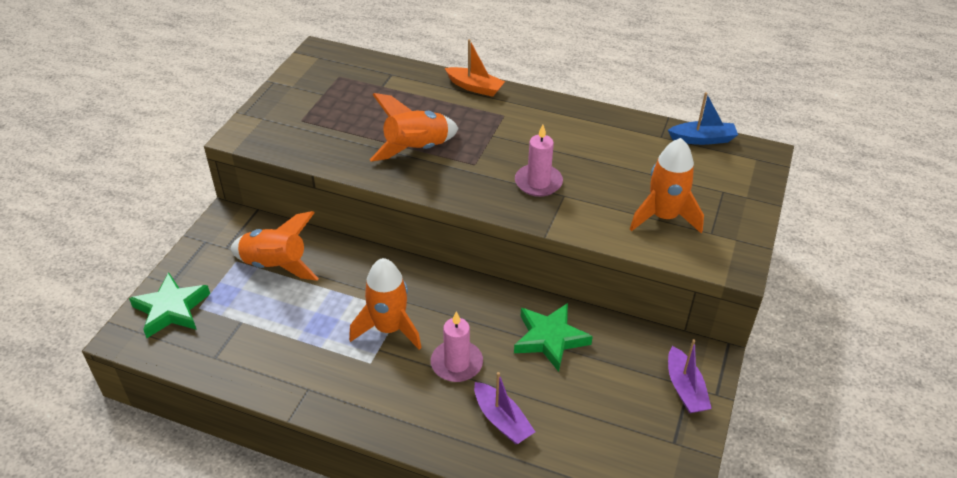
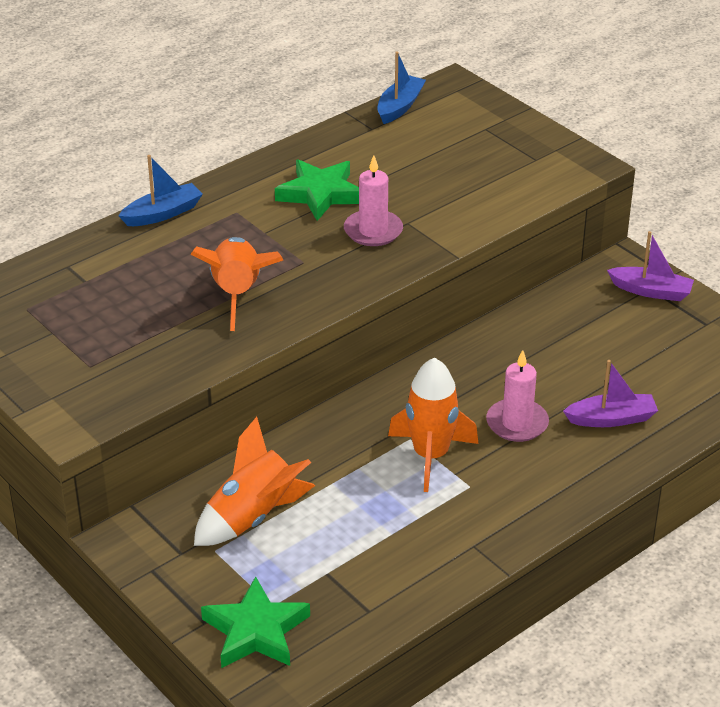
camera: 60 degrees left, 5 degrees down
(475, 87) = (163, 213): orange boat -> blue boat
(550, 339) = (530, 348): green star -> green star (320, 194)
(664, 217) = (492, 176): orange rocket -> none

